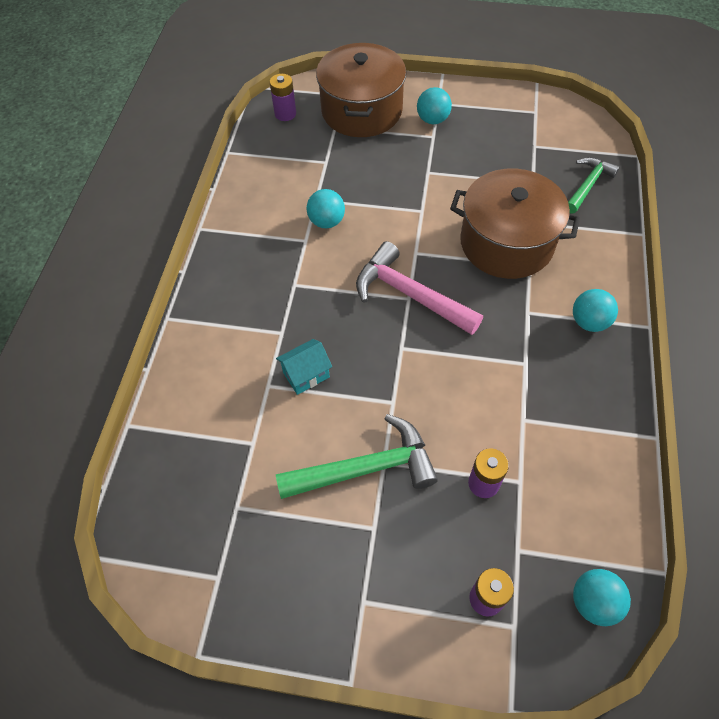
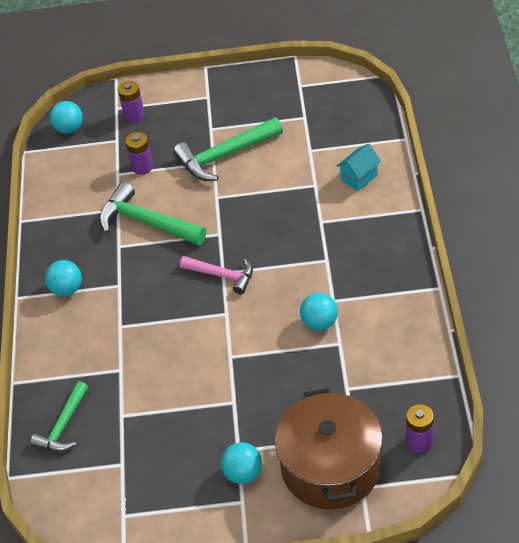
camera: 170 degrees right, 10 degrees down
(306, 375) = (288, 198): turquoise house -> turquoise house (359, 177)
(409, 294) = (222, 275): pink hammer -> pink hammer, size x0.64
(487, 388) = (146, 222): none -> green hammer
(506, 243) = (142, 343): brown pot -> none

